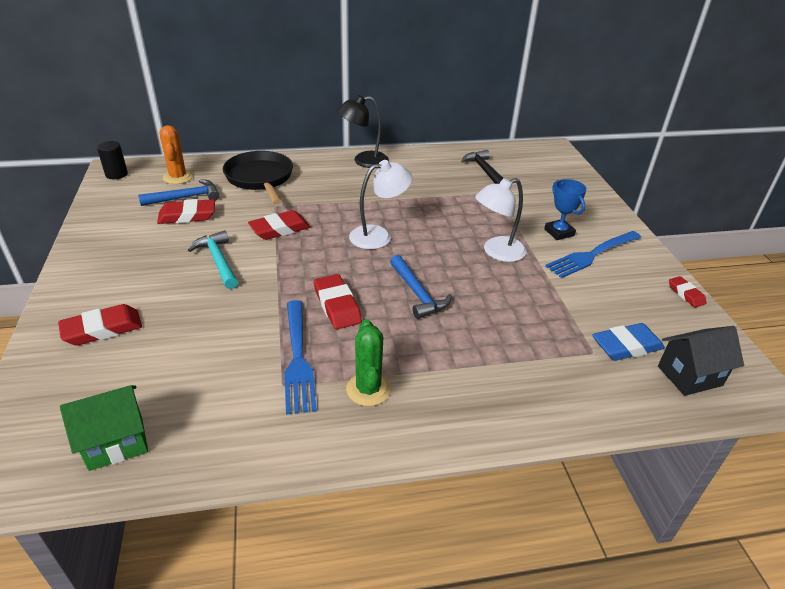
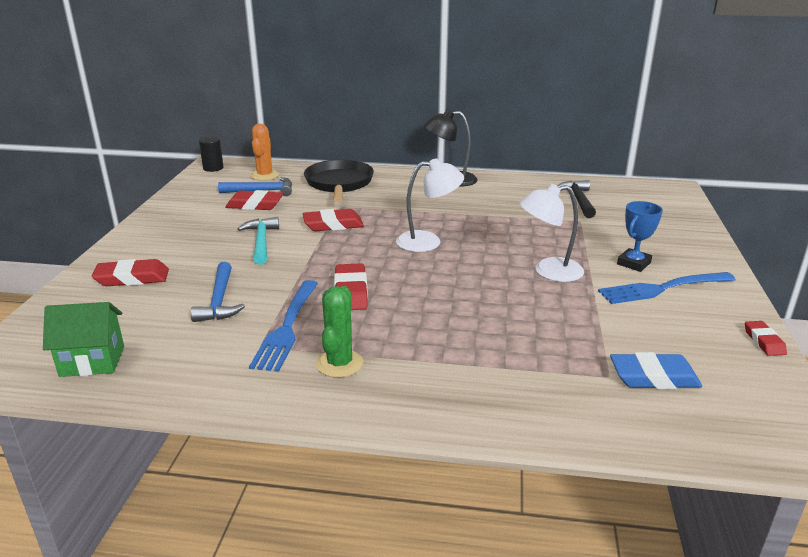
camera: 20 degrees right, 10 degrees down
(417, 293) = (439, 294): blue hammer -> blue hammer (219, 301)
(559, 232) = (634, 263): blue trophy -> blue trophy turned 45 degrees clockwise
(689, 376) = (720, 419): black house -> none

